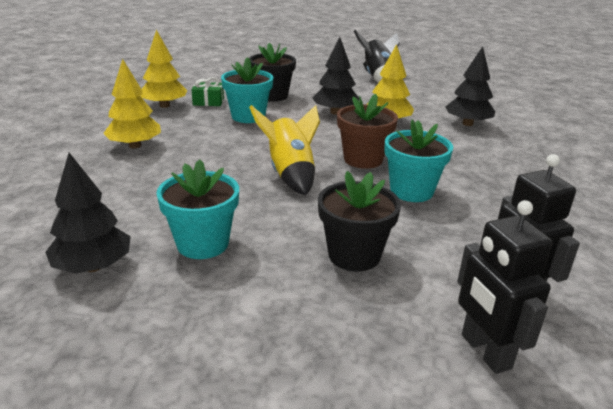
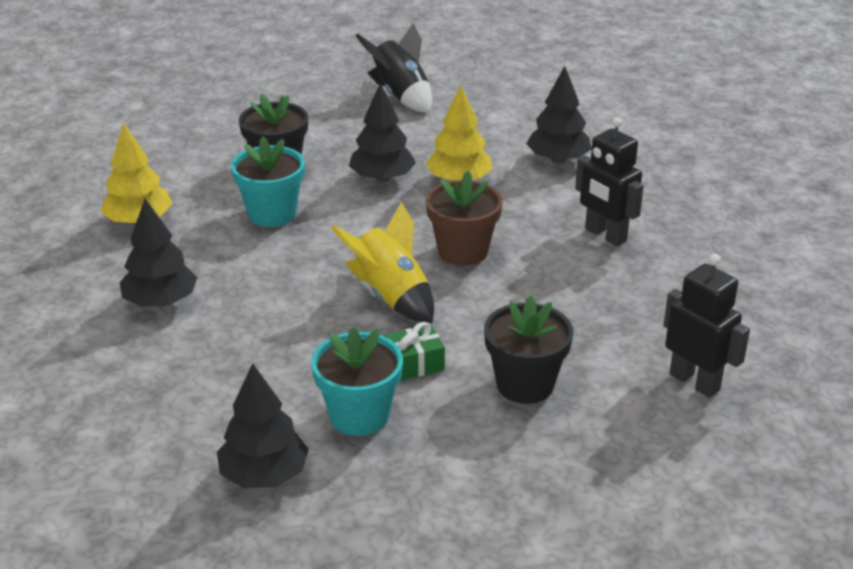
camera: 20 degrees left, 5 degrees up
(135, 145) = (161, 301): yellow tree -> black tree
(208, 102) = (195, 199): green gift -> green gift (414, 364)
(411, 191) = (542, 285): turquoise flower pot -> none
(485, 351) = (690, 449): black robot -> black robot (605, 235)

